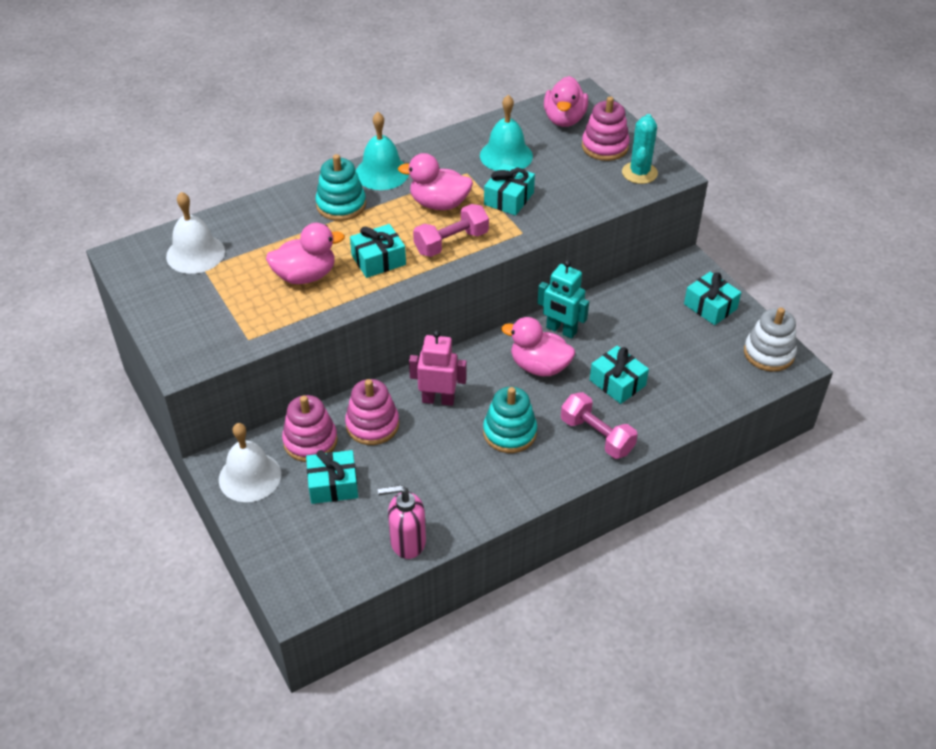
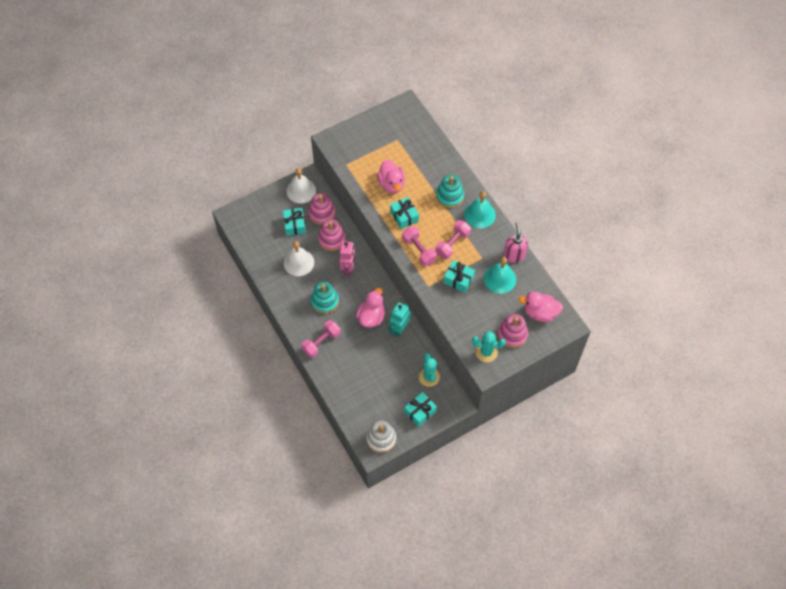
camera: 90 degrees right, 15 degrees up
(195, 253) = (408, 135): white bell -> white bell (299, 262)
(407, 542) = (260, 257): pink soap dispenser -> pink soap dispenser (514, 255)
(439, 204) = (452, 244): pink duck -> pink dumbbell
(617, 383) = (359, 355): turquoise gift -> none
(646, 295) = (429, 377): none -> turquoise cactus

